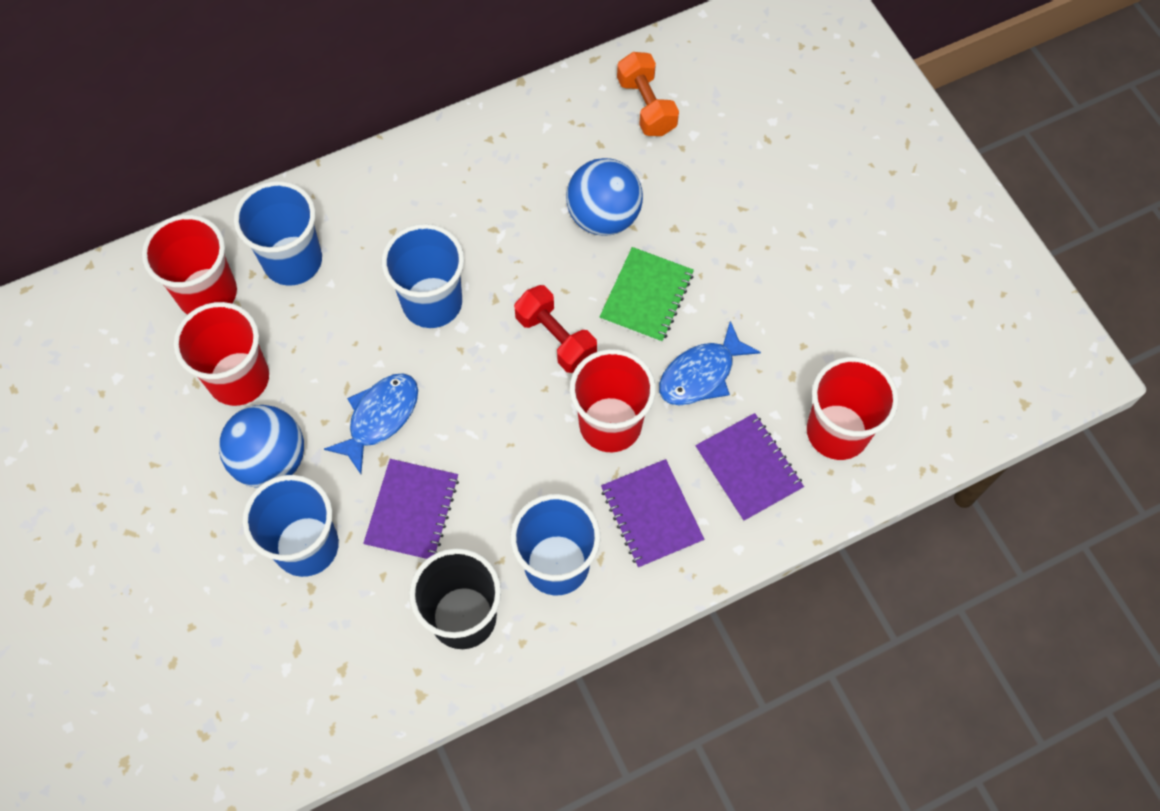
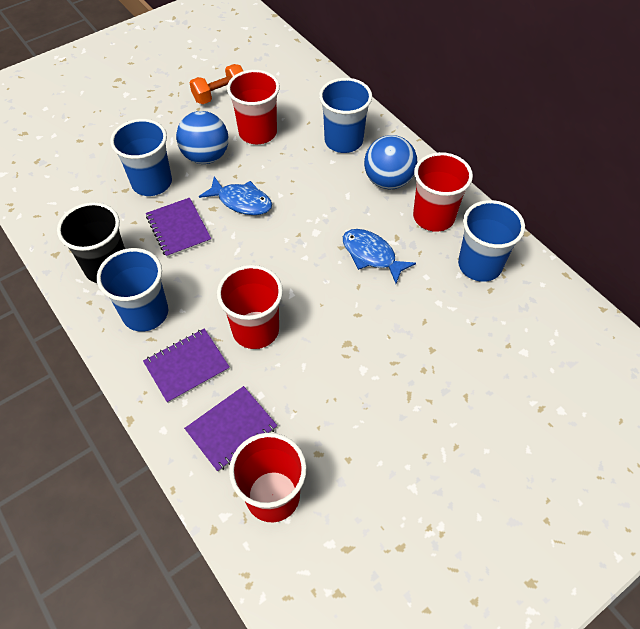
camera: 80 degrees right, 10 degrees down
(207, 293) = (311, 108): red cup -> red cup (433, 217)
(412, 511) = (178, 229): purple notebook -> purple notebook turned 60 degrees clockwise
(432, 302) = (330, 213): blue cup -> blue cup (479, 265)
(555, 338) = (318, 286): red dumbbell -> none
(603, 216) = (427, 301): blue ball -> blue ball (388, 181)
(646, 106) = (537, 315): orange dumbbell -> orange dumbbell (220, 95)
(646, 296) = (366, 338): green notebook -> none
(701, 374) = (307, 385): blue fish -> blue fish (371, 255)

